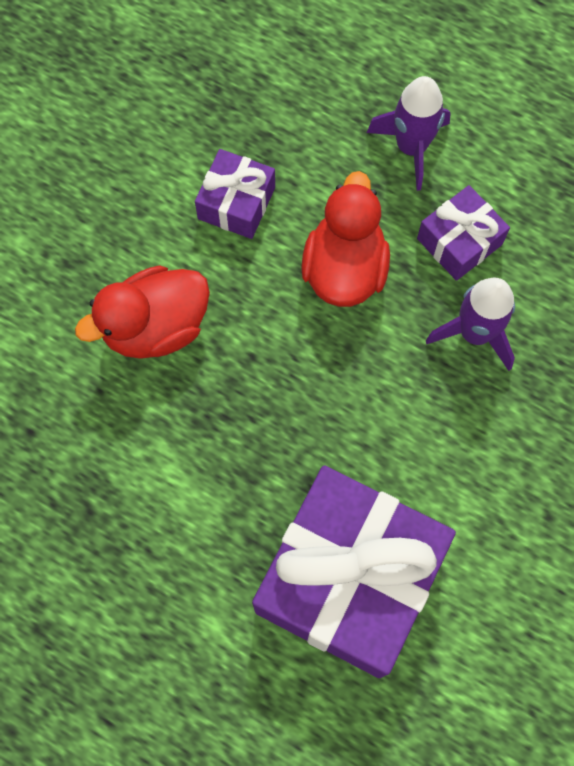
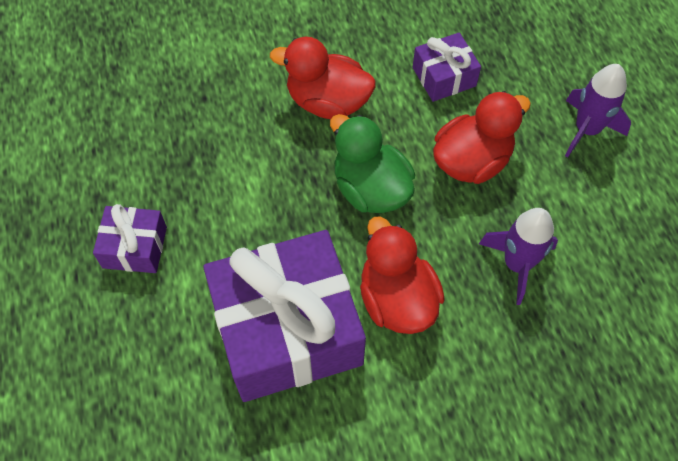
camera: 45 degrees right, 10 degrees down
(285, 378) = (370, 189): none -> green duck
(410, 461) = (397, 299): none -> red duck
(459, 241) = (562, 205): purple gift -> purple gift (135, 247)

